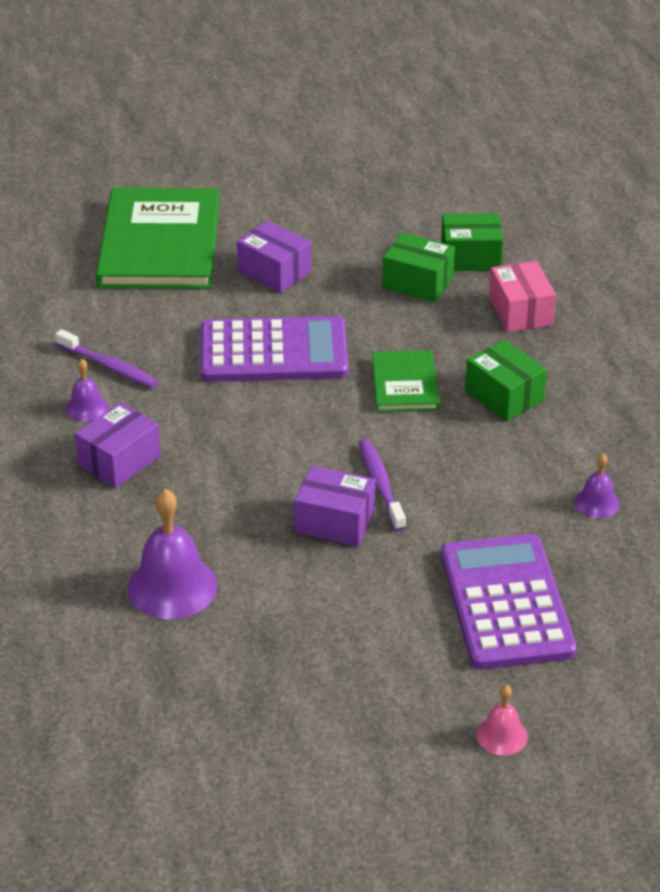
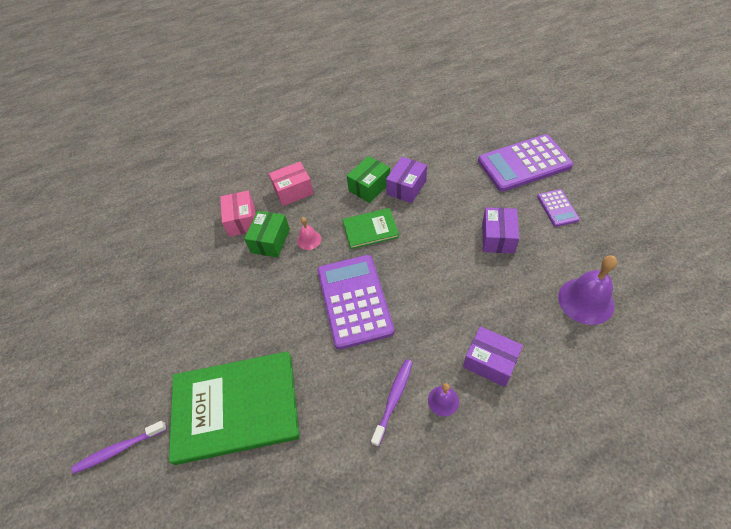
camera: 95 degrees left, 15 degrees up
(274, 272) = (266, 320): purple box -> purple box (406, 187)
(375, 614) = (557, 208): none -> purple calculator
(380, 485) = (460, 224): purple toothbrush -> purple toothbrush (119, 449)
(470, 257) = (242, 220): green box -> pink box
(502, 735) = (606, 153): pink bell -> pink bell (309, 240)
(597, 503) = (441, 143): purple bell -> none

